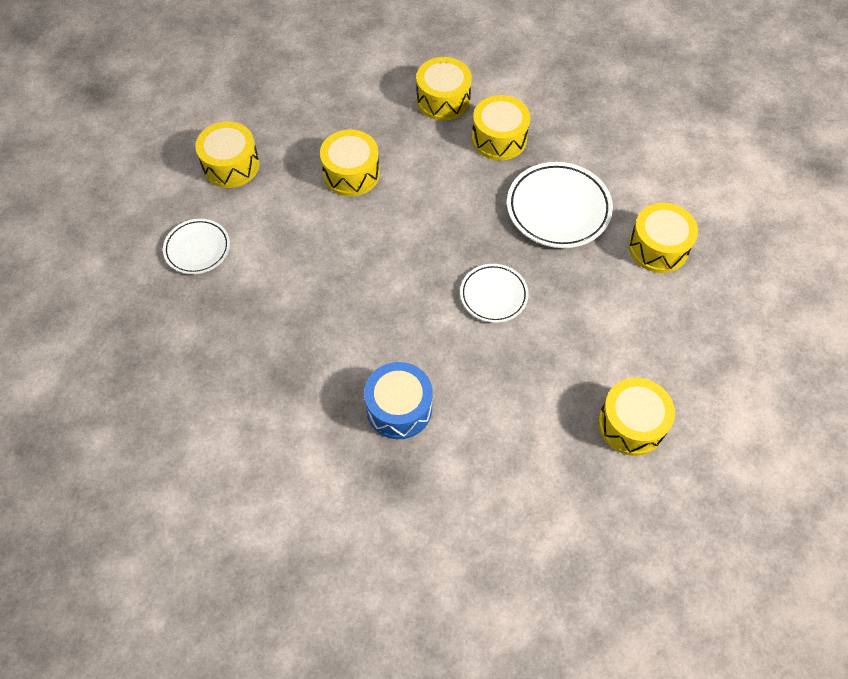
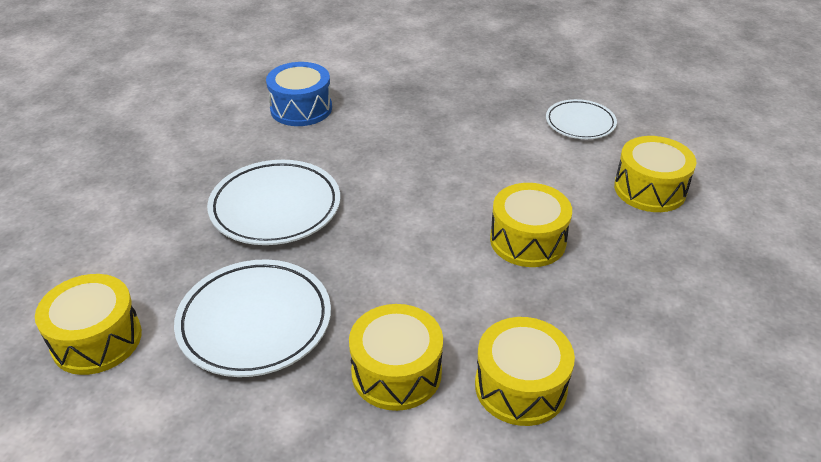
camera: 145 degrees right, 20 degrees down
(493, 295) = (275, 208): white plate -> white plate, size x1.63
(631, 424) = (81, 176): yellow drum -> none

